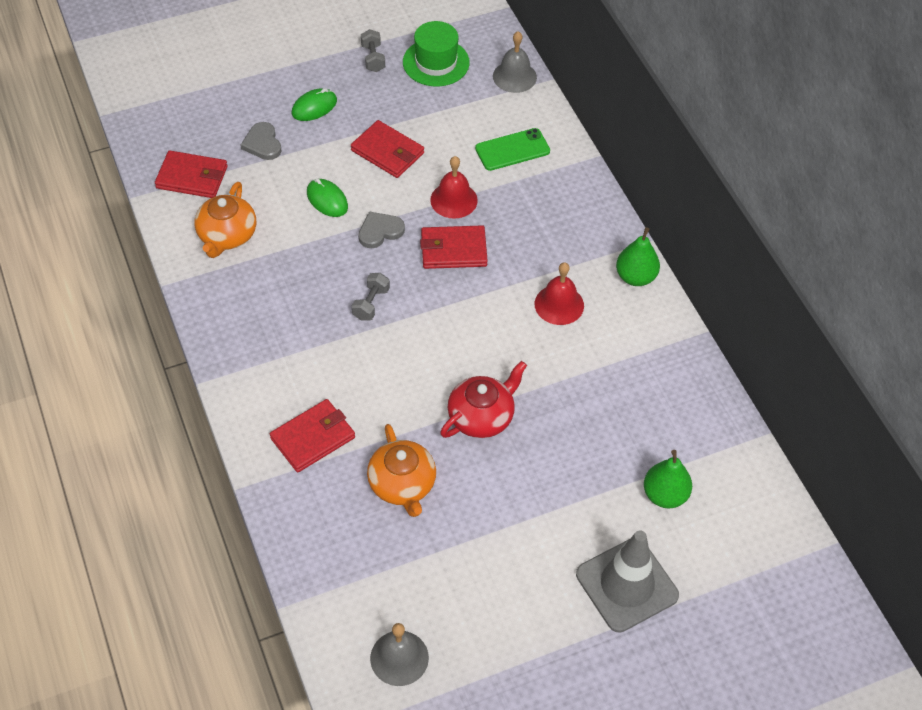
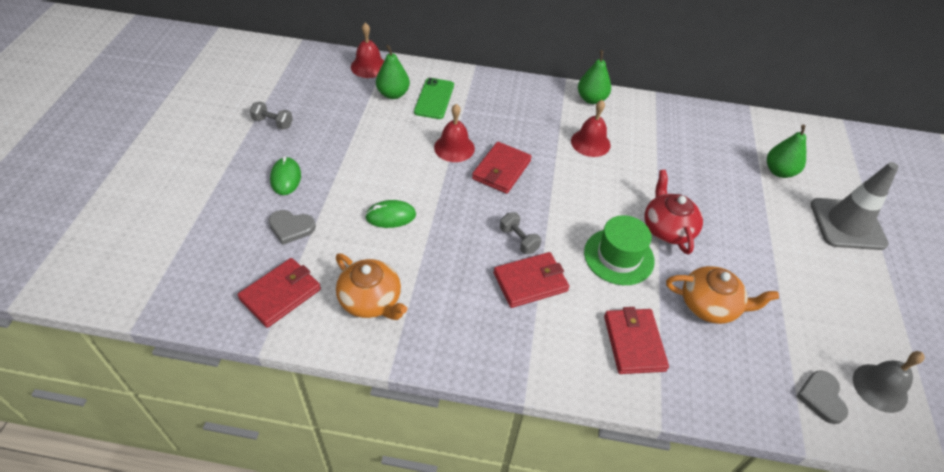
camera: 60 degrees left, 5 degrees down
(380, 231) = (450, 201): grey heart -> grey heart (821, 398)
(387, 152) = (375, 159): red wallet -> red wallet (530, 282)
(436, 62) = (314, 94): green hat -> green hat (618, 256)
(490, 116) = (393, 94): none -> green pear
(514, 76) = (369, 66): grey bell -> red bell

